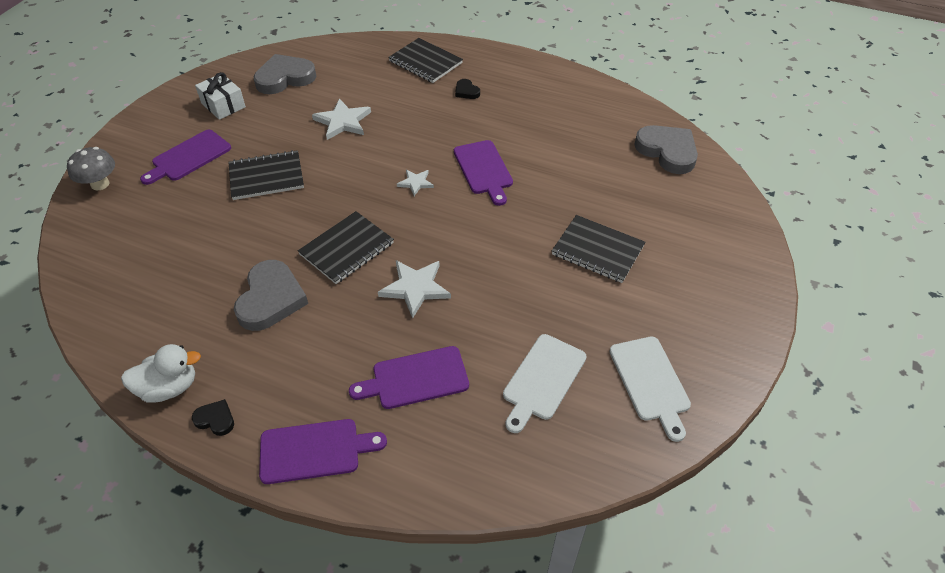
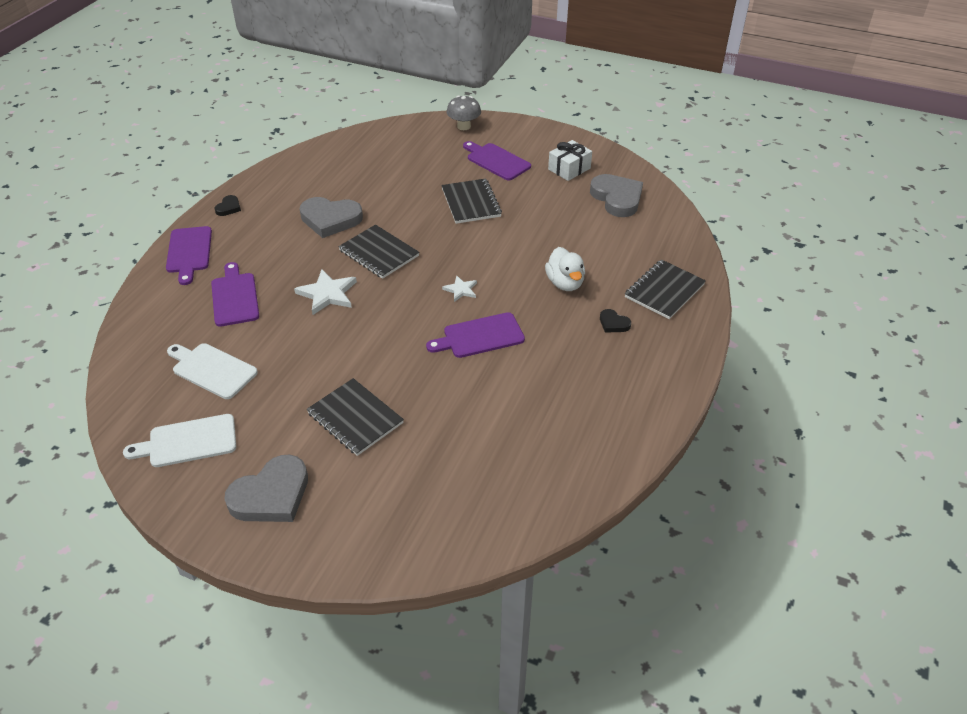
camera: 90 degrees right, 5 degrees down
(169, 387) = (260, 186): white duck -> white duck (565, 283)
(343, 122) = (551, 239): white star -> none
(466, 91) = (613, 323): black heart -> black heart turned 105 degrees counterclockwise
(597, 250) = (355, 418): black notebook -> black notebook turned 75 degrees counterclockwise
(667, 151) = (513, 500): grey heart -> grey heart (271, 495)

